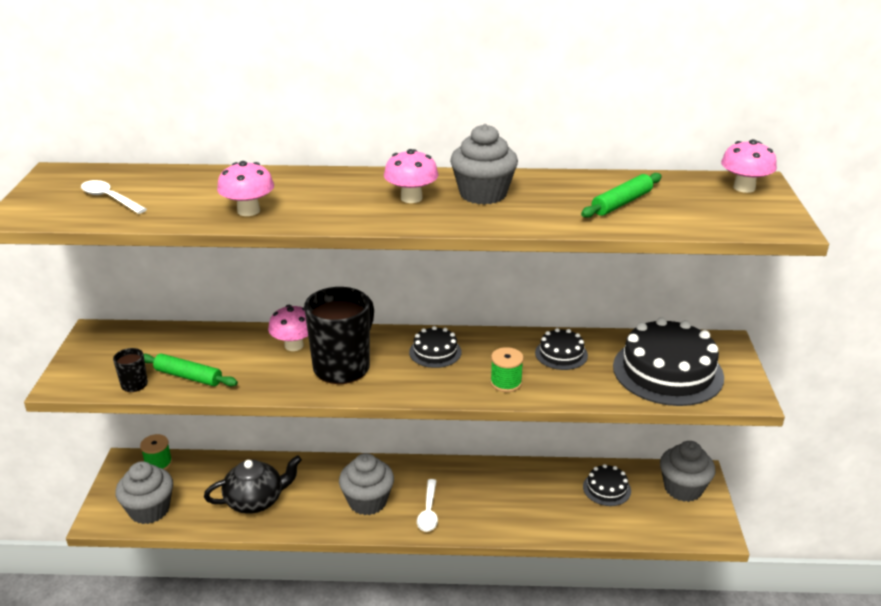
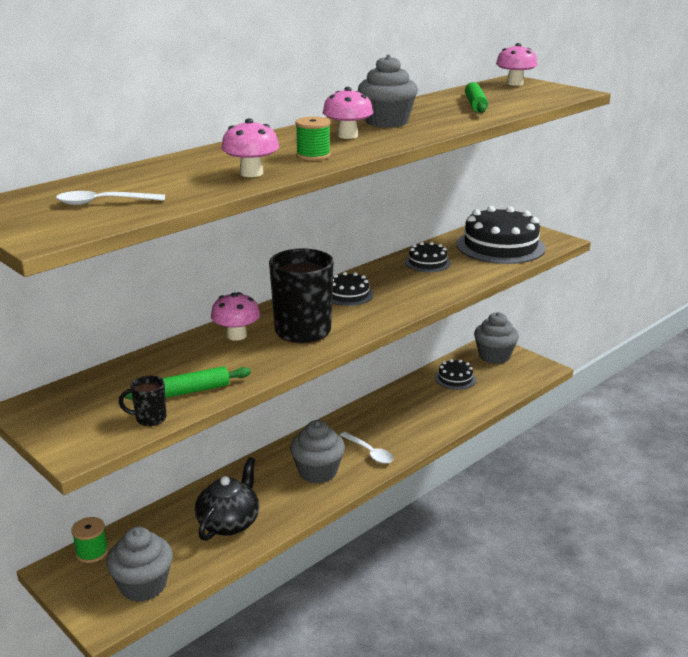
camera: 45 degrees left, 5 degrees down
(506, 382) = (426, 290): green spool -> green spool (313, 155)

